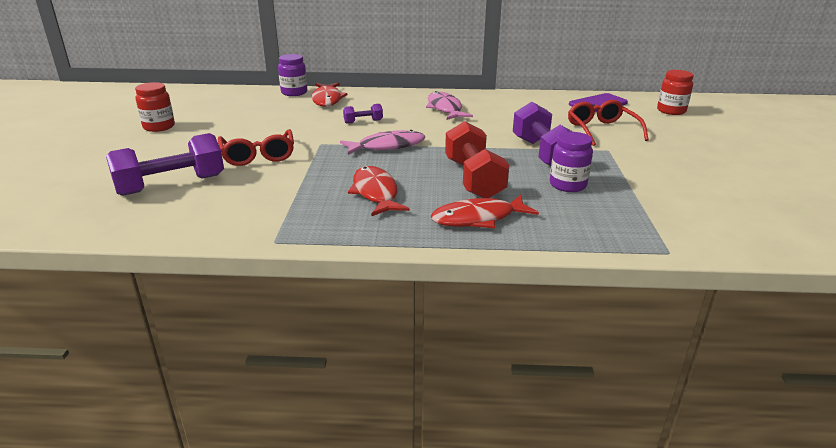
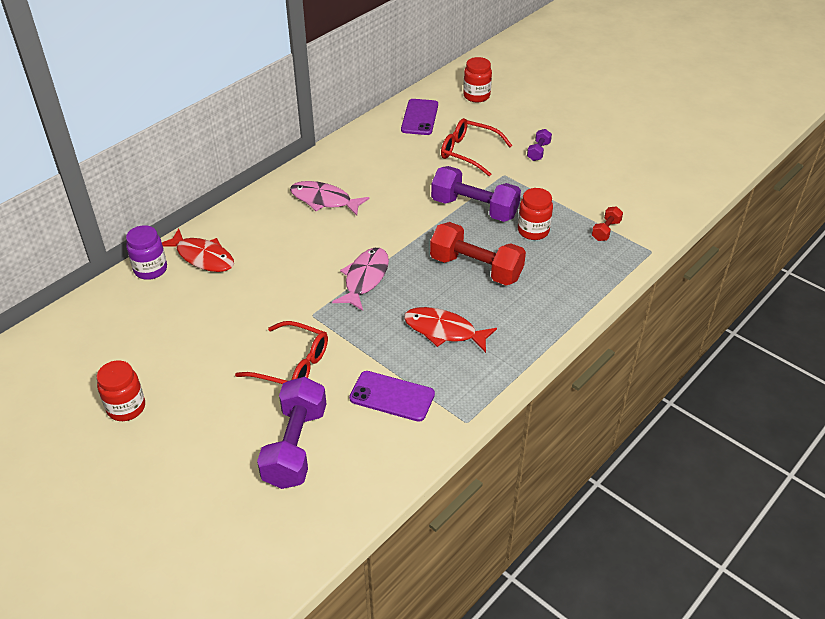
camera: 50 degrees left, 15 degrees up
(268, 200) = (392, 396): none -> purple phone
(363, 121) = (292, 264): purple dumbbell -> purple dumbbell (538, 151)
(478, 218) = (535, 302): red fish -> none
(567, 185) = (533, 231): purple jar -> red jar
(643, 217) = (606, 230): none -> red dumbbell

